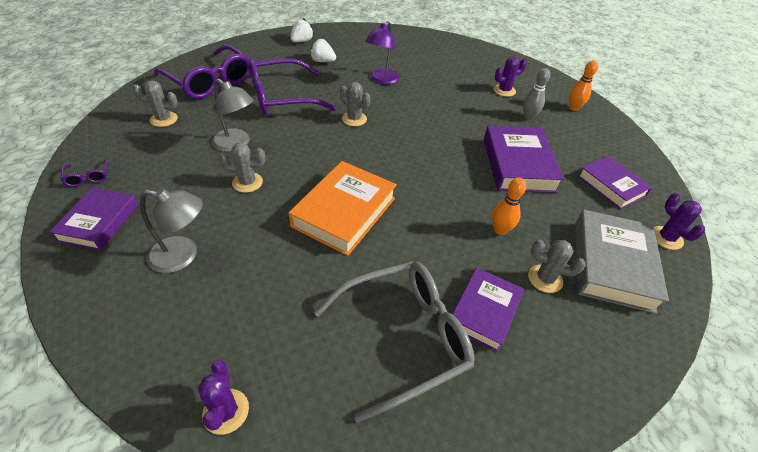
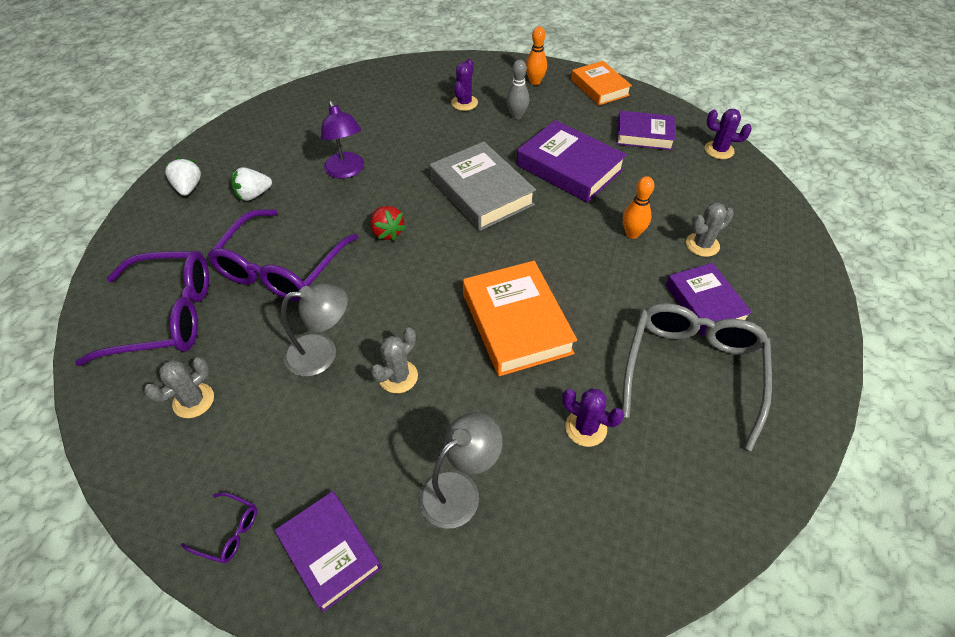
camera: 45 degrees left, 5 degrees up
(226, 411) = (678, 542): purple cactus -> purple cactus (586, 428)
(354, 119) = (387, 232): grey cactus -> red strawberry
(612, 265) = (719, 198): grey book -> grey book (481, 192)
(621, 139) = (599, 87): none -> orange book

